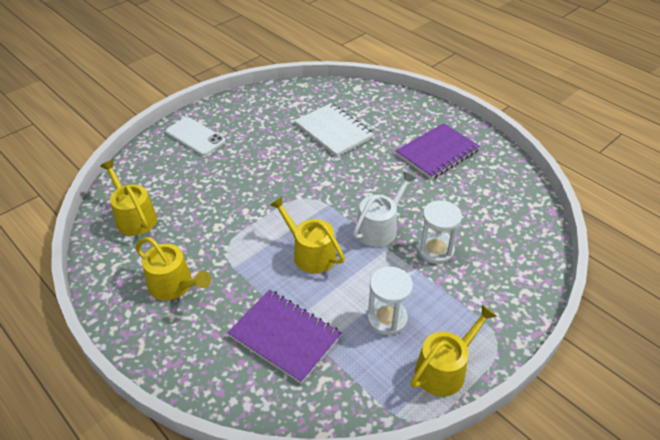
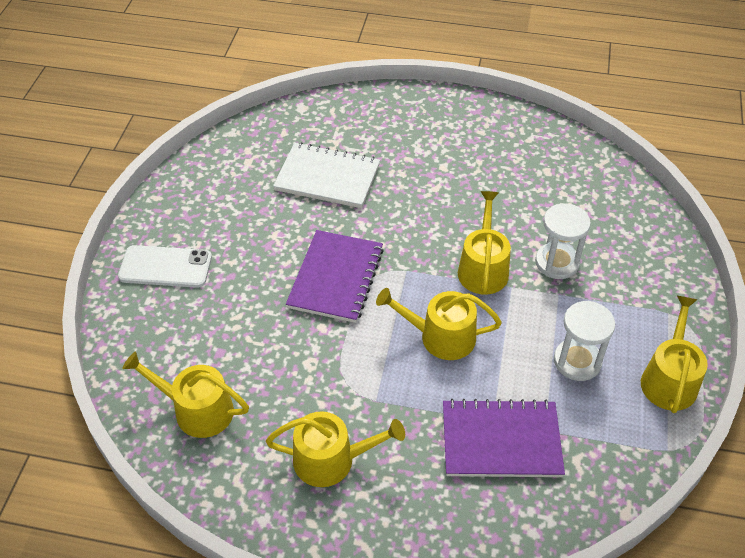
camera: 35 degrees left, 5 degrees up
(380, 228) = (483, 268): white watering can -> yellow watering can
(437, 152) = (462, 149): purple notebook -> purple notebook (336, 278)

